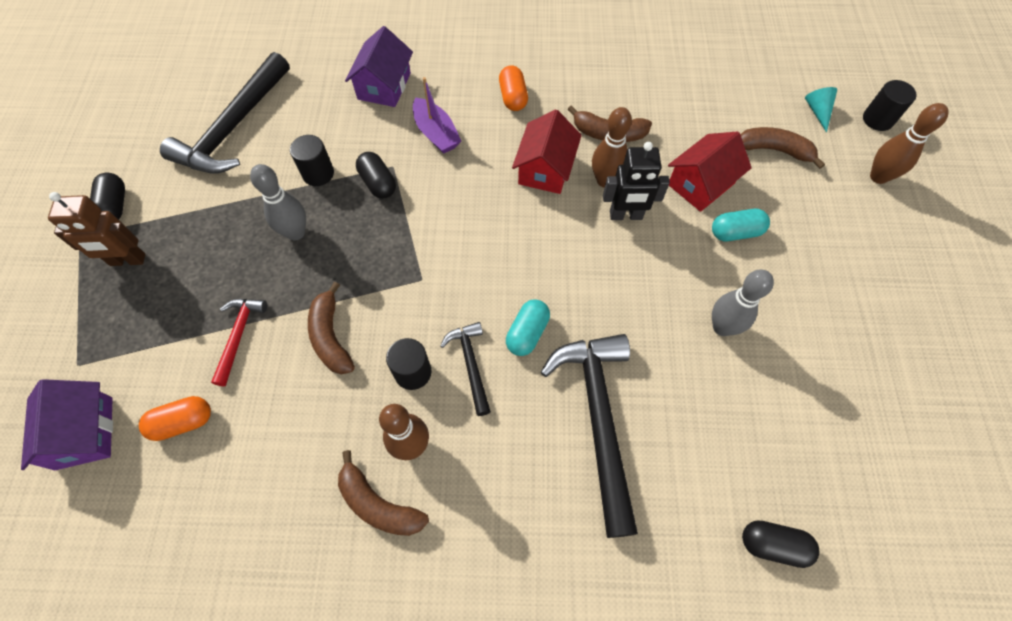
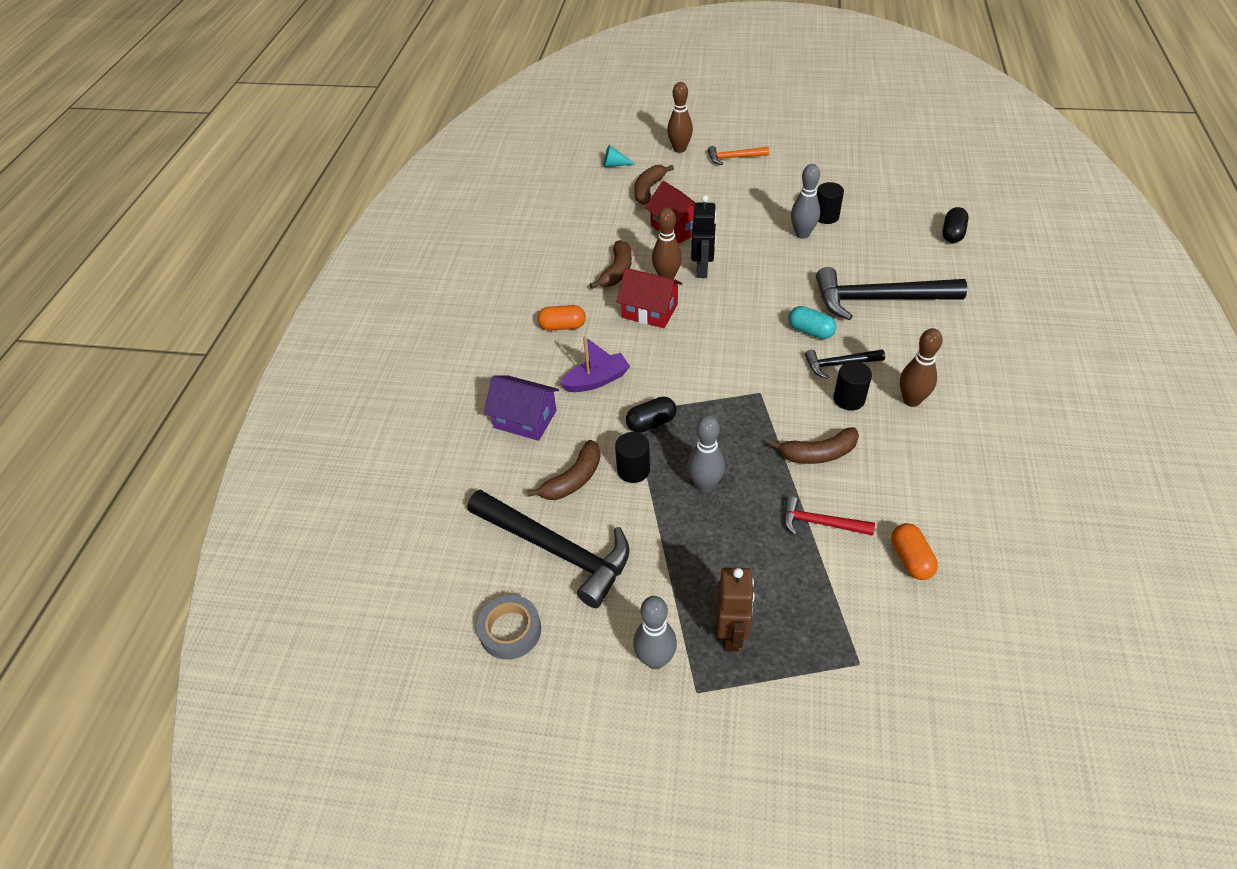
camera: 80 degrees left, 15 degrees down
(84, 433) = (931, 642): purple house -> none
(115, 206) = (655, 659): black capsule -> grey bowling pin
(161, 108) = (510, 630): none -> grey tape
(378, 504) = (961, 420): brown banana -> brown banana (573, 479)
(735, 232) = (722, 218): turquoise capsule -> none
(877, 119) = (628, 140): black cylinder -> black cylinder (826, 216)
(880, 241) = (734, 158): none -> orange hammer

